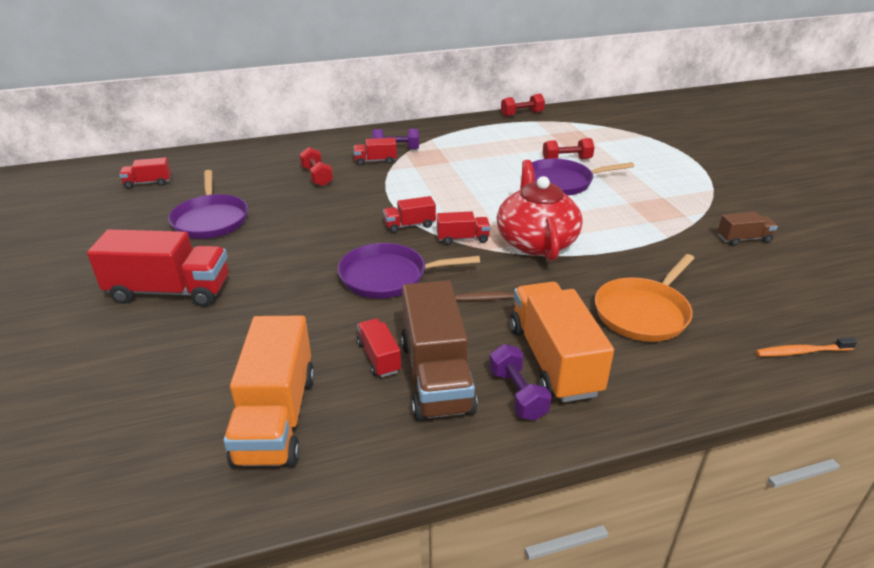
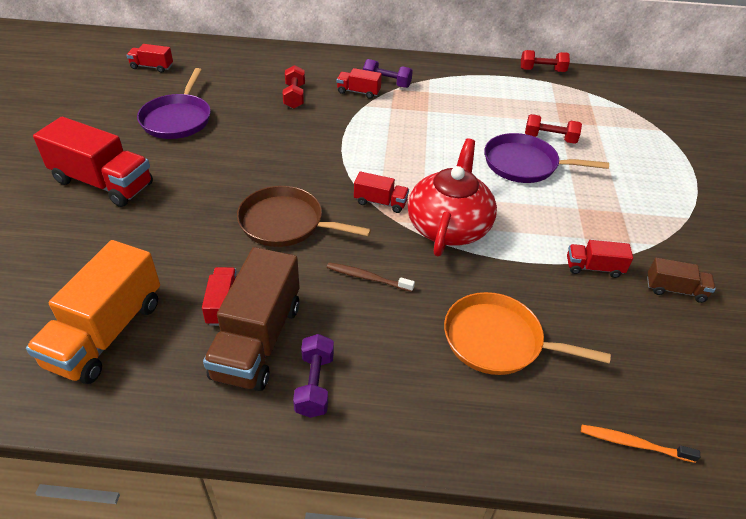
camera: 20 degrees right, 10 degrees up
(388, 276) = (286, 223): purple pan -> brown pan
(409, 225) = (341, 173): red truck -> red truck (593, 268)
(553, 360) = (373, 361): orange truck -> none
(643, 312) = (498, 340): orange pan -> orange pan turned 45 degrees clockwise

